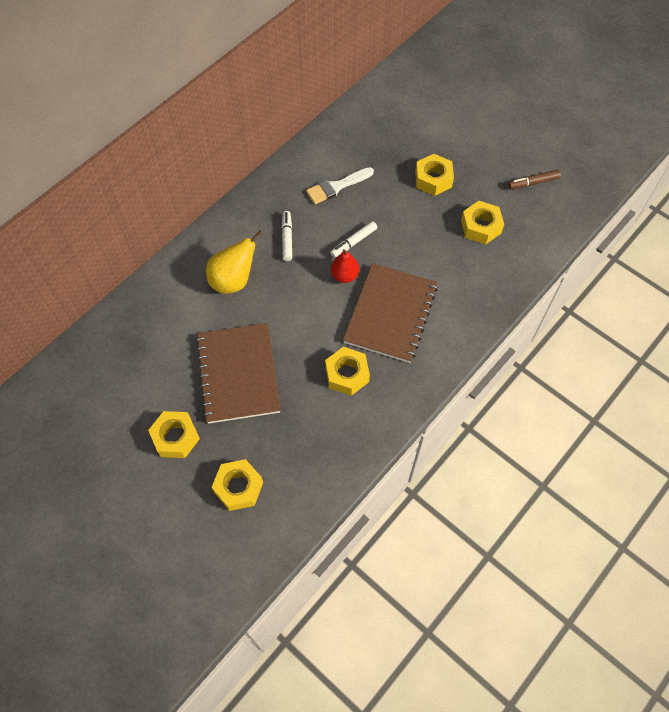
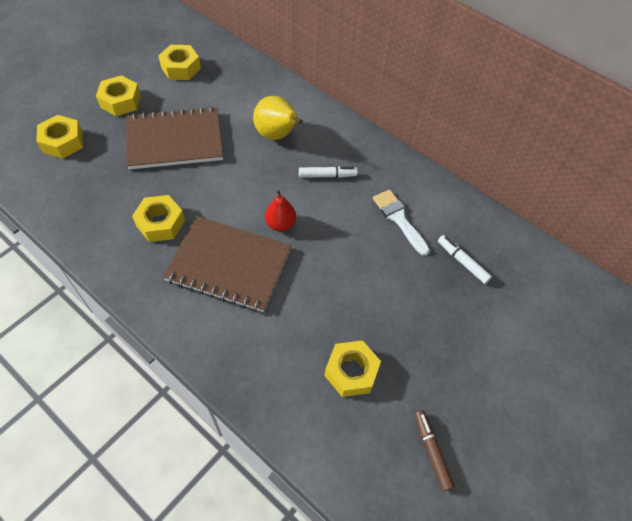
camera: 85 degrees right, 5 degrees down
(353, 242) = (324, 233): white marker -> white marker (462, 262)
(433, 179) = (421, 320): yellow nut -> yellow nut (181, 68)

